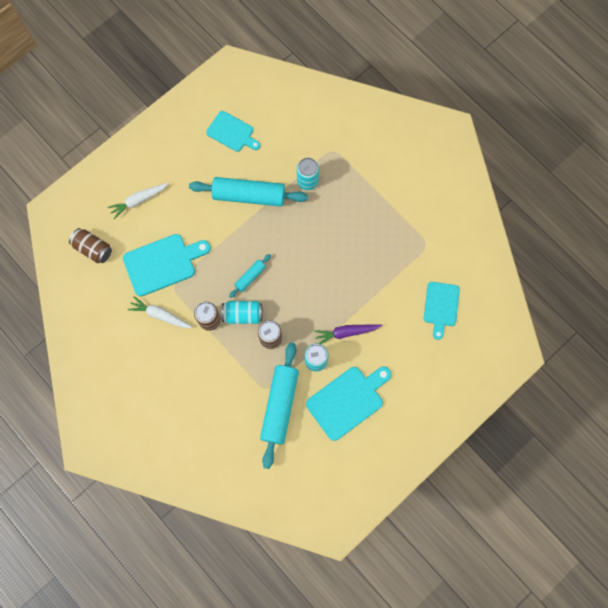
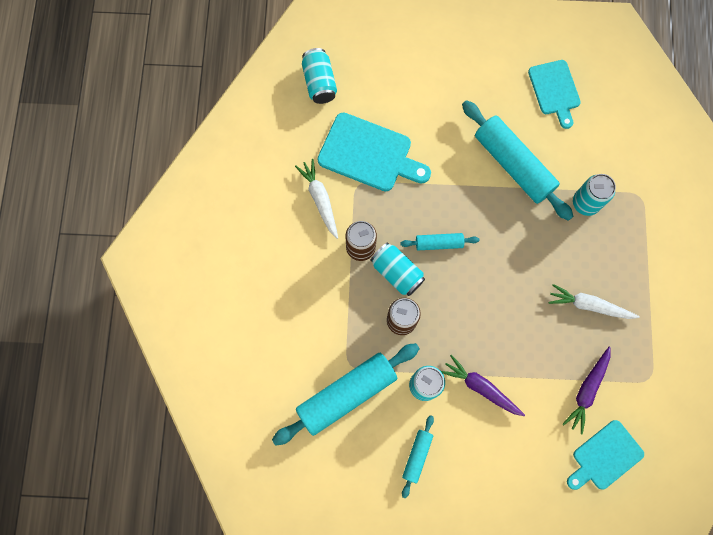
camera: 45 degrees right, 0 degrees up
(93, 249) = (319, 83): brown can -> turquoise can
(139, 200) = (404, 76): white carrot -> white carrot (589, 305)
(347, 400) = (417, 456): turquoise cutting board -> turquoise rolling pin
(401, 281) = (587, 390): none -> purple carrot

